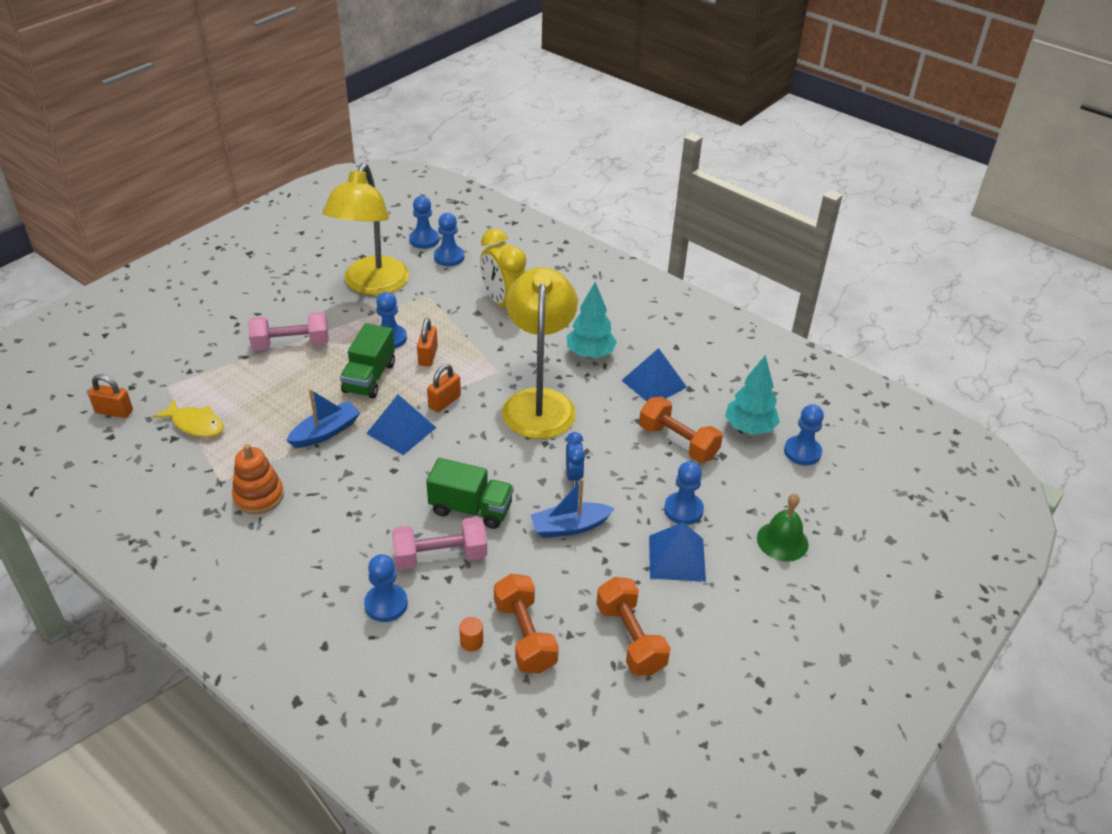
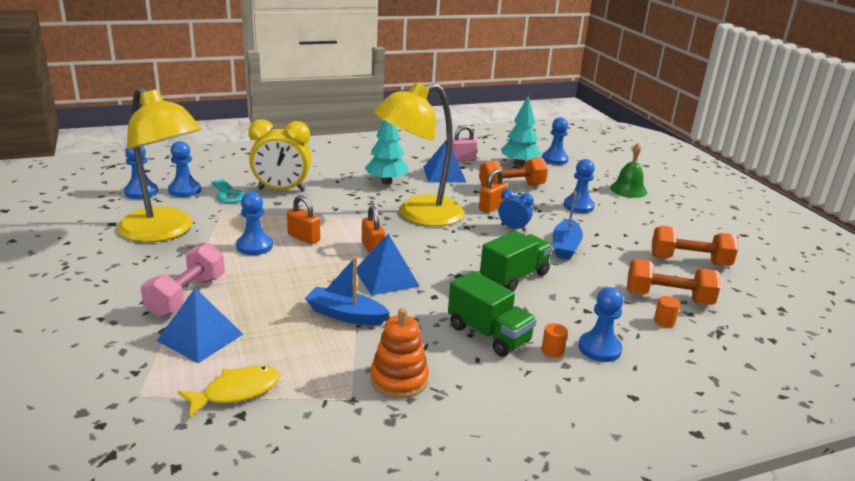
camera: 60 degrees left, 15 degrees down
(114, 411) = (130, 452): orange padlock -> orange padlock (492, 207)
(325, 432) = (345, 315): blue boat -> blue boat turned 60 degrees counterclockwise
(360, 573) = (552, 351): none -> orange cylinder
(369, 378) = (296, 271): green truck -> green truck (488, 334)
(440, 556) = (559, 306): pink dumbbell -> none
(464, 281) = (228, 195): none -> turquoise key
(539, 402) = (418, 214): yellow lamp -> yellow lamp turned 60 degrees counterclockwise
(677, 558) = (622, 222): blue pyramid -> blue pyramid (200, 337)
(710, 381) = (462, 159): none -> pink padlock

